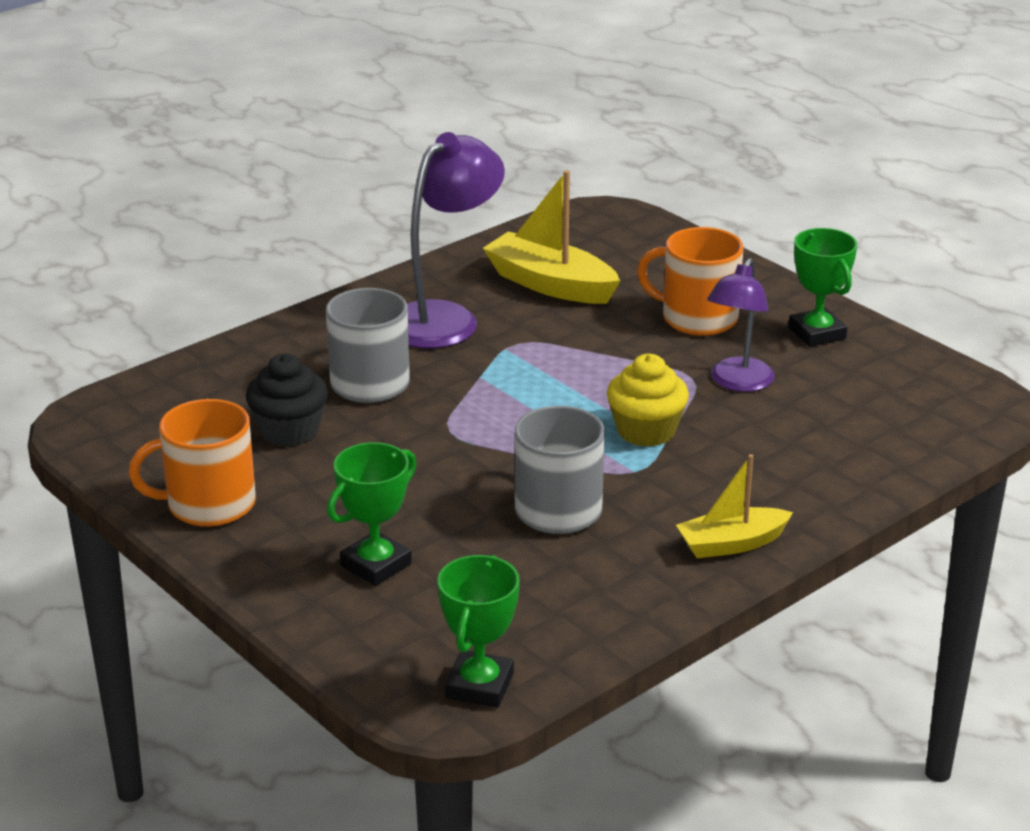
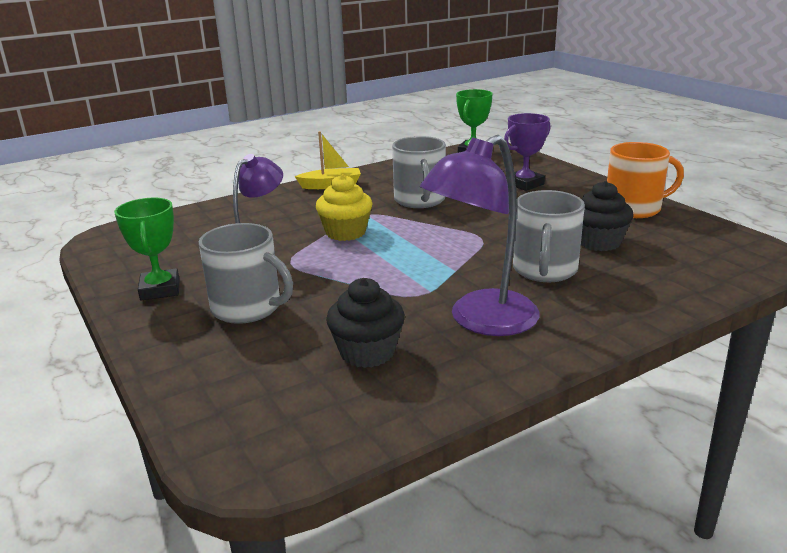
camera: 170 degrees left, 5 degrees down
(376, 565) = (524, 184): green trophy -> purple trophy
(550, 284) = (367, 352): yellow boat -> black cupcake
(697, 318) = (248, 308): orange mug -> grey mug

